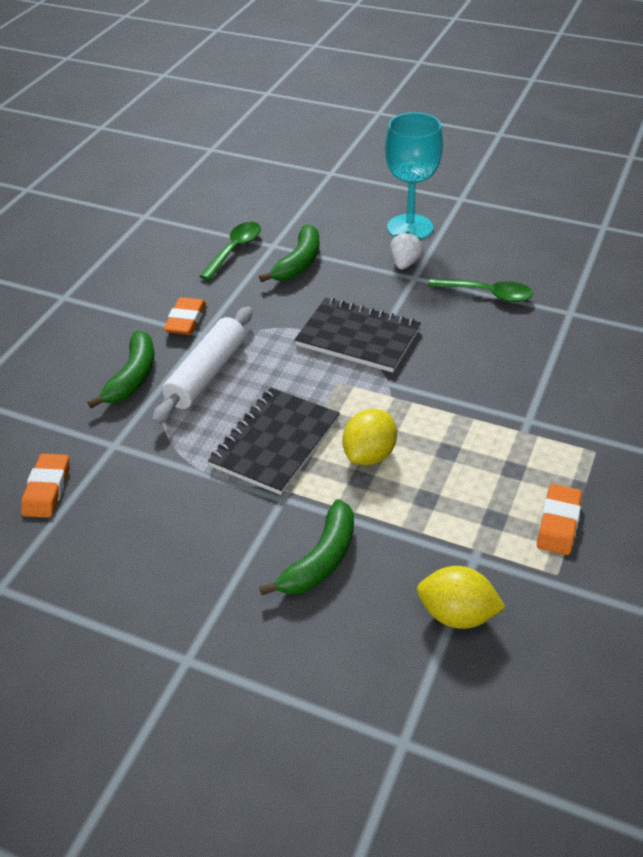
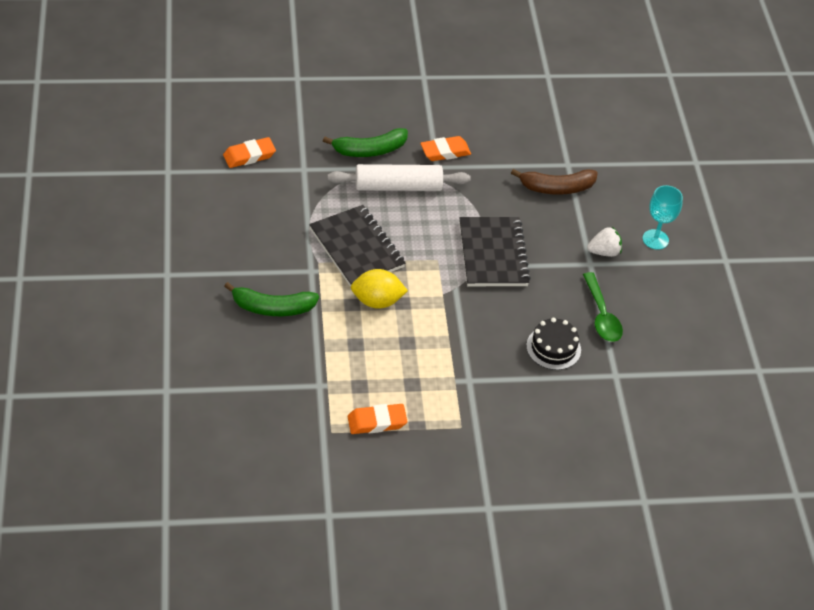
camera: 55 degrees right, 5 degrees up
(235, 250) = (545, 144): green spoon -> none
(275, 443) = (357, 248): black notebook -> black notebook turned 60 degrees clockwise
(299, 263) = (557, 188): green banana -> brown banana
(410, 227) = (655, 239): turquoise goblet -> turquoise goblet, size x0.62
(457, 614) = (269, 389): yellow lemon -> none
(514, 341) = (553, 348): none -> black cake

